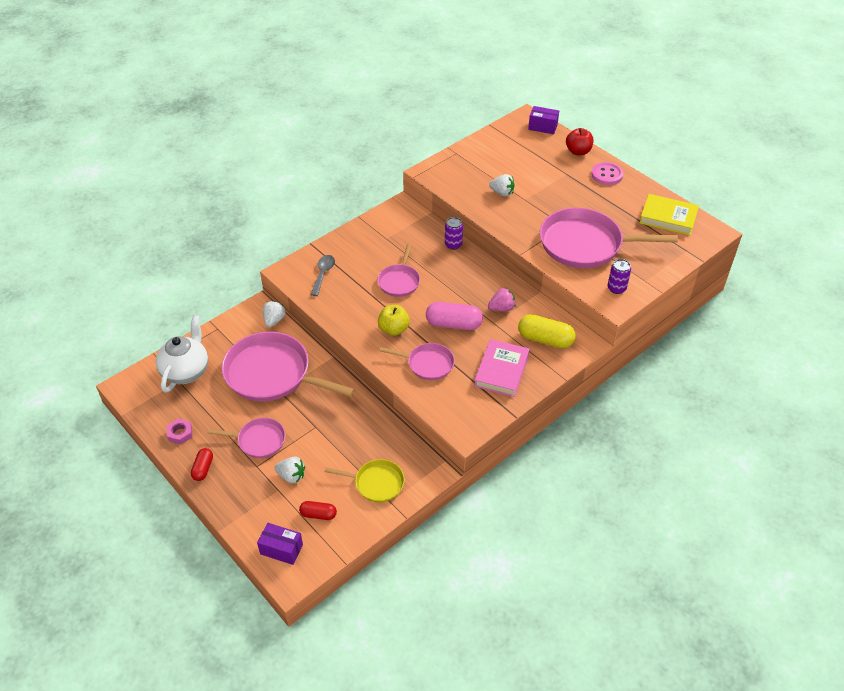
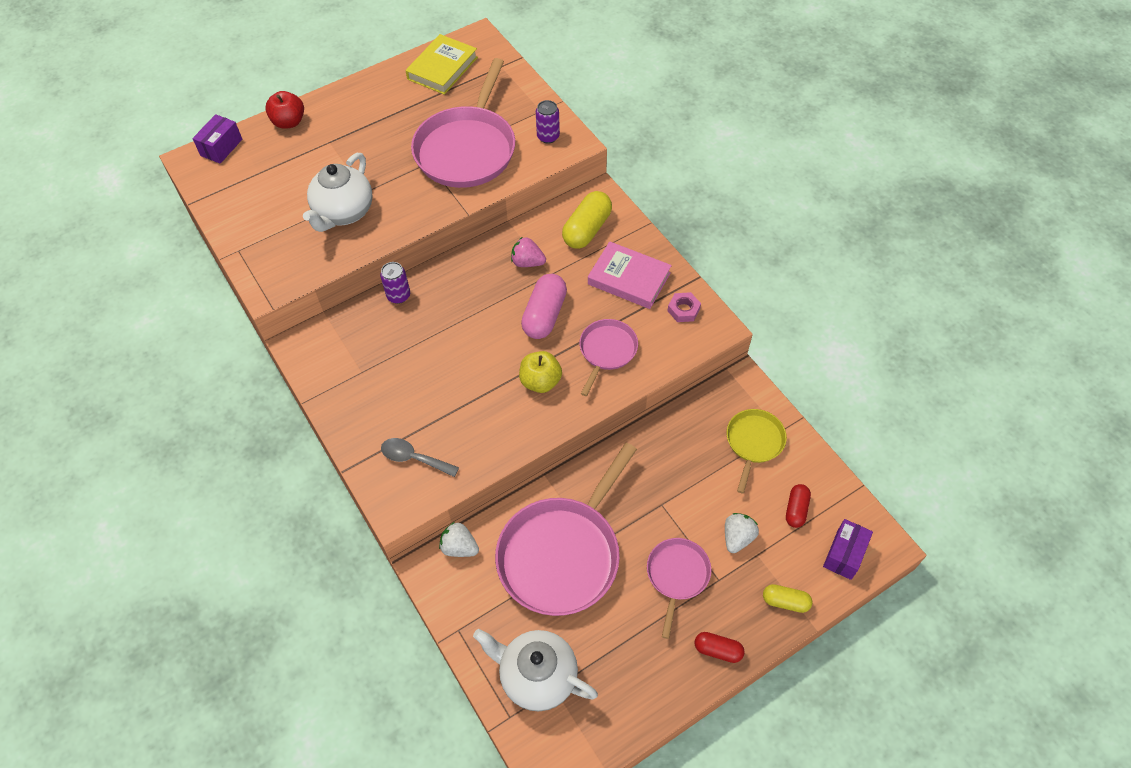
camera: 80 degrees left, 10 degrees up
(180, 433) = (654, 683): pink nut -> pink nut (683, 310)
(240, 509) = (785, 601): none -> yellow capsule
(399, 281) = (453, 365): pink pan -> none
(501, 308) = (527, 262): pink strawberry -> pink strawberry turned 60 degrees counterclockwise
(502, 193) = (344, 213): white strawberry -> white teapot
(607, 175) = (346, 104): pink button -> none

